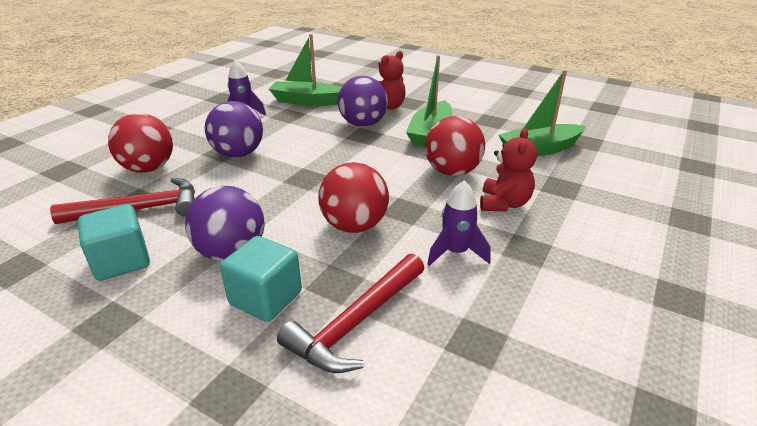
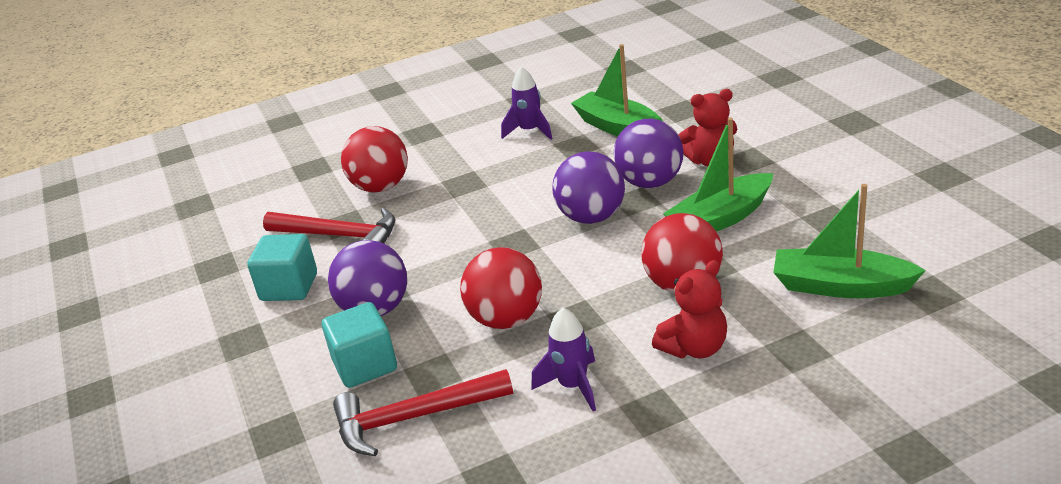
camera: 40 degrees right, 0 degrees up
(238, 154) = (475, 191): purple ball -> purple ball (591, 217)

